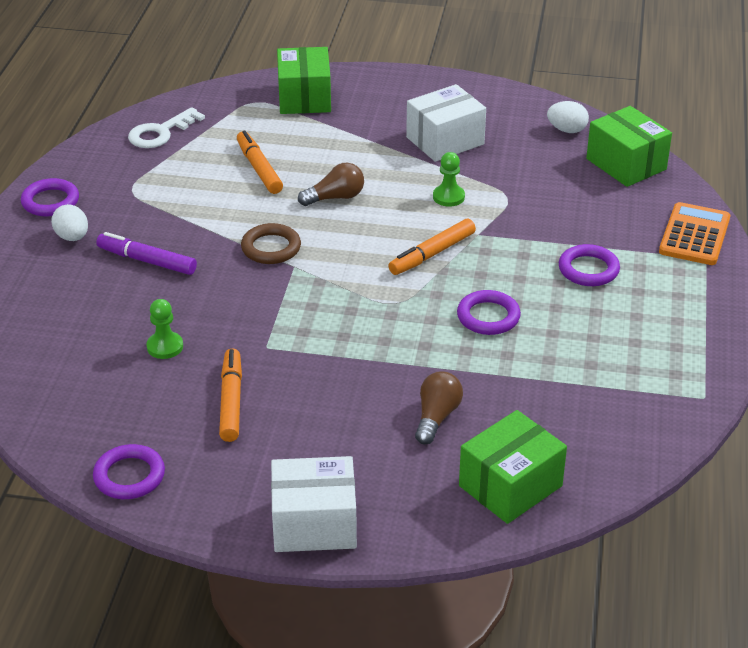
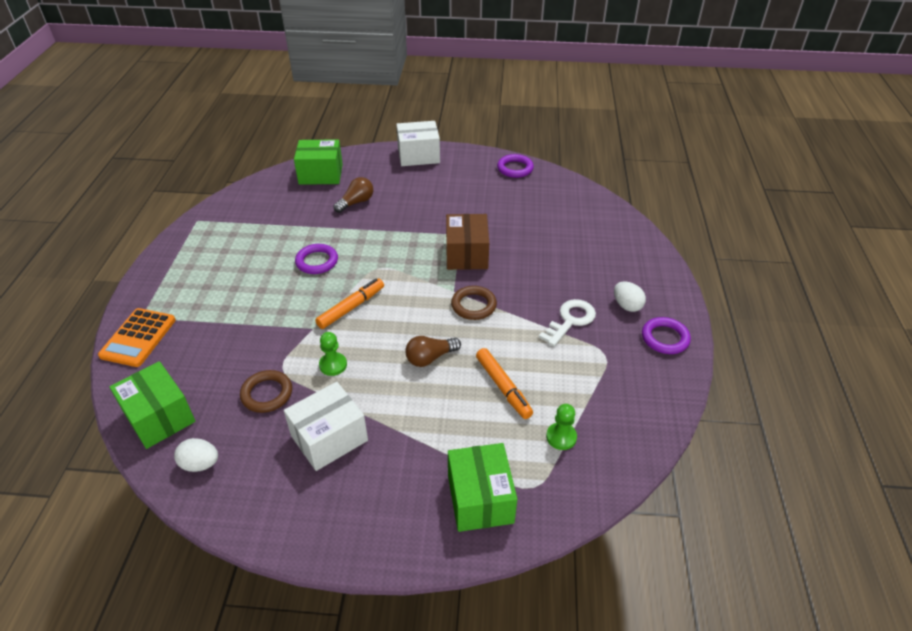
camera: 175 degrees right, 5 degrees up
(147, 261) = (561, 289): purple marker -> none
(160, 132) = (612, 429): white key -> white key (570, 320)
(165, 347) = (523, 231): green pawn -> green pawn (561, 437)
(231, 401) = (473, 204): orange marker -> none
(264, 315) = (466, 254): none -> brown box
(436, 417) = (356, 202): brown light bulb -> brown light bulb turned 150 degrees counterclockwise
(510, 486) = (321, 174): green box -> green box turned 45 degrees clockwise
(518, 176) = (267, 394): none -> brown ring
(588, 269) = (236, 301): purple ring -> none

